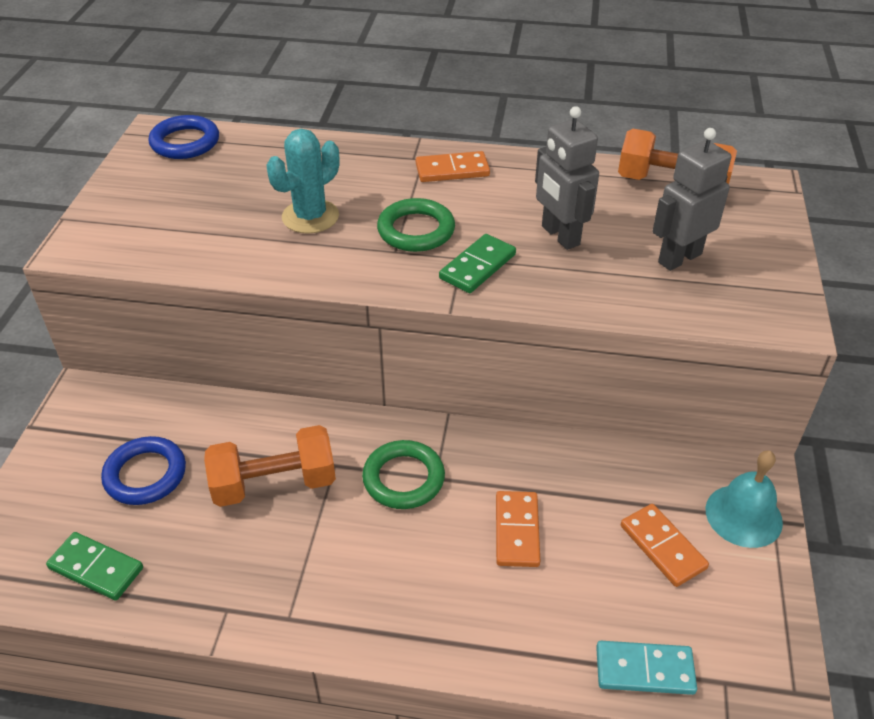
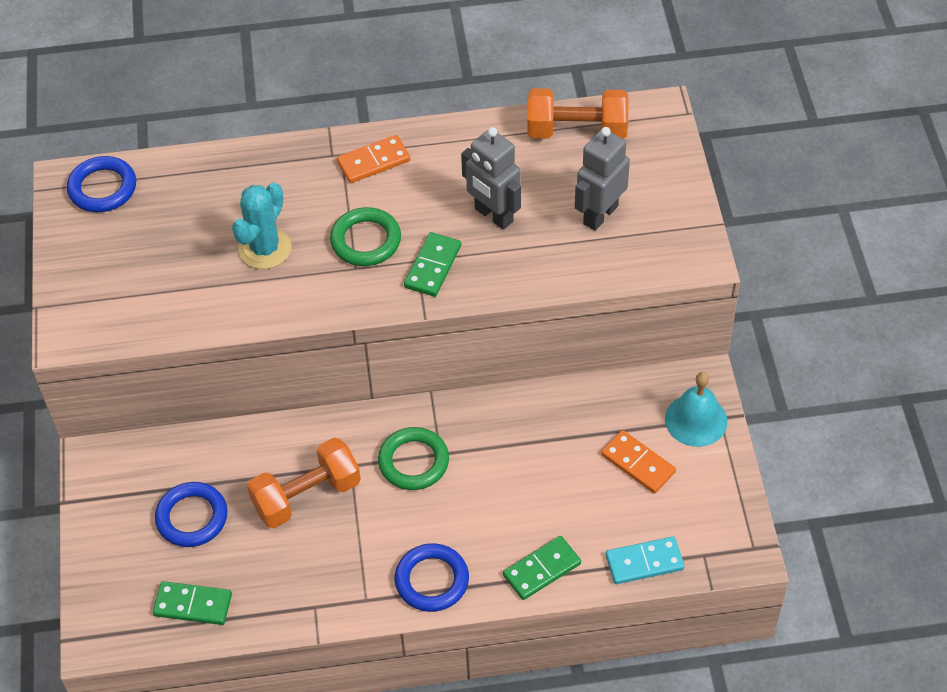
camera: 15 degrees left, 10 degrees up
(374, 617) = (432, 580): none -> blue ring
(511, 642) = (541, 569): none -> green domino
(517, 531) = (520, 481): orange domino -> none

